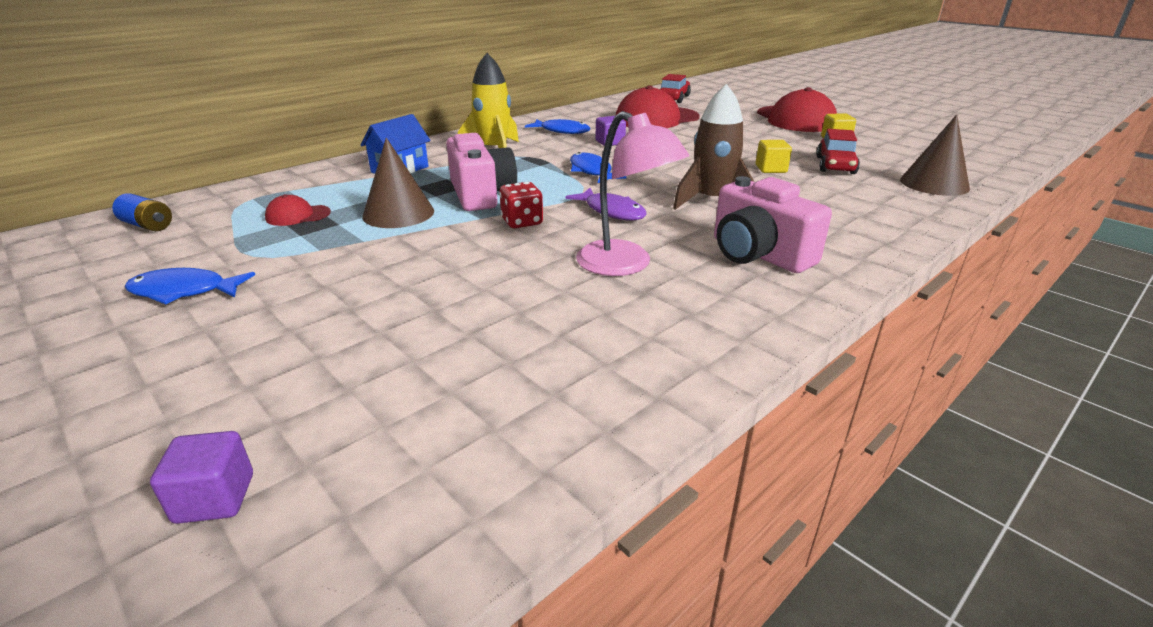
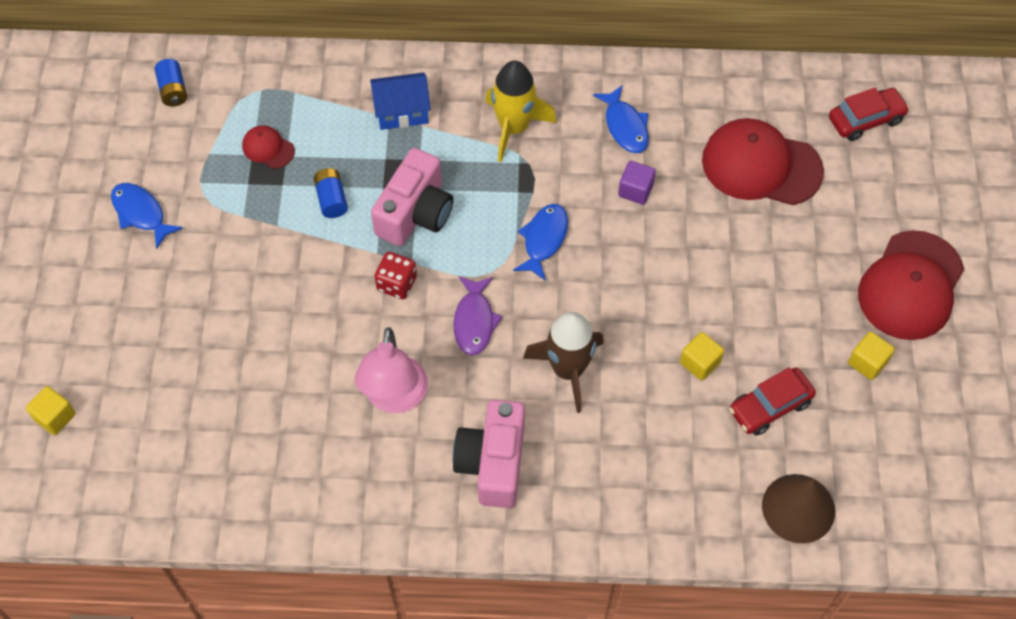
camera: 45 degrees right, 30 degrees up
(215, 498) = (55, 417): purple cube -> yellow cube
(398, 213) = (331, 199): brown cone -> blue battery

